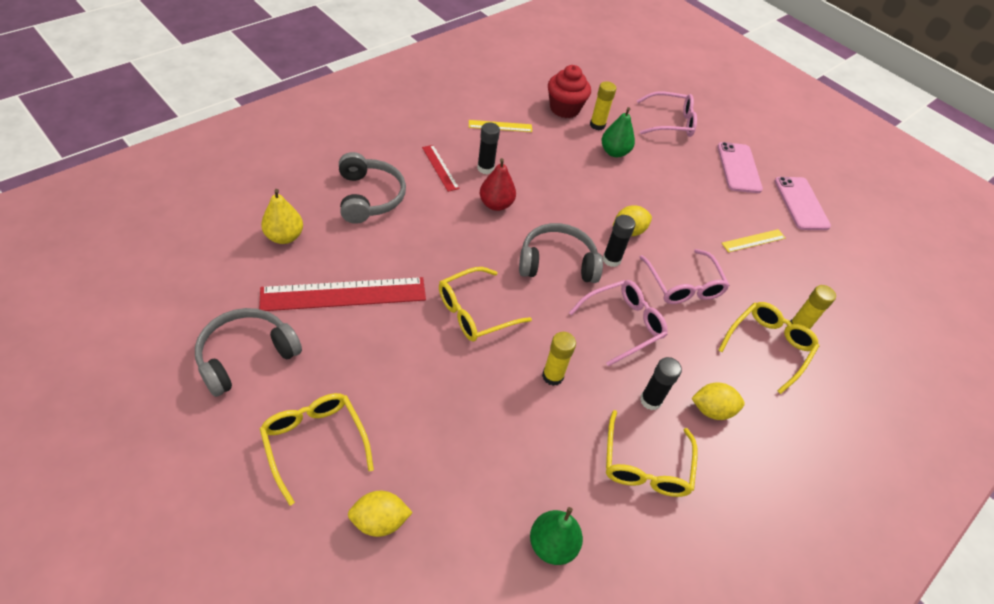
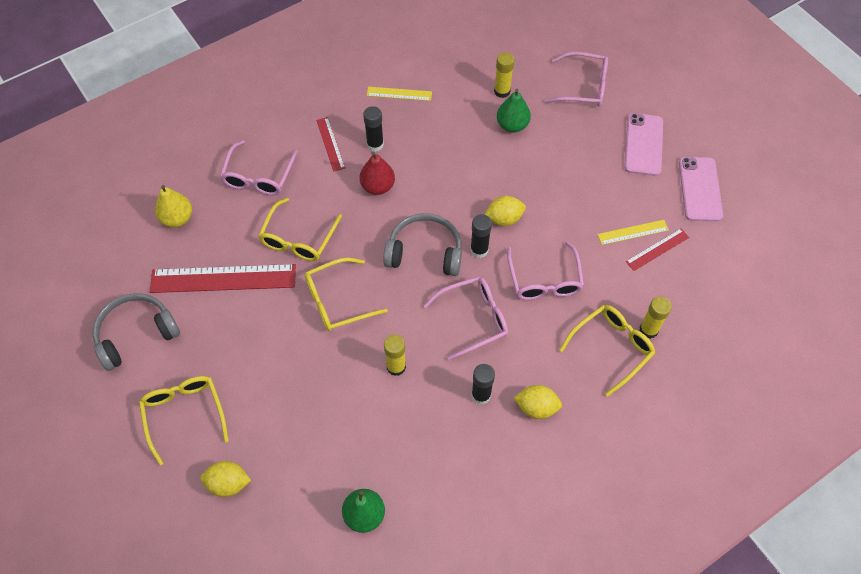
camera: 15 degrees right, 10 degrees up
(369, 197) = (258, 177): grey headphones -> pink glasses
(564, 109) = (471, 71): red cupcake -> none
(645, 465) = (460, 454): yellow glasses -> yellow glasses (298, 239)
(781, 255) = (657, 249): none -> red ruler

